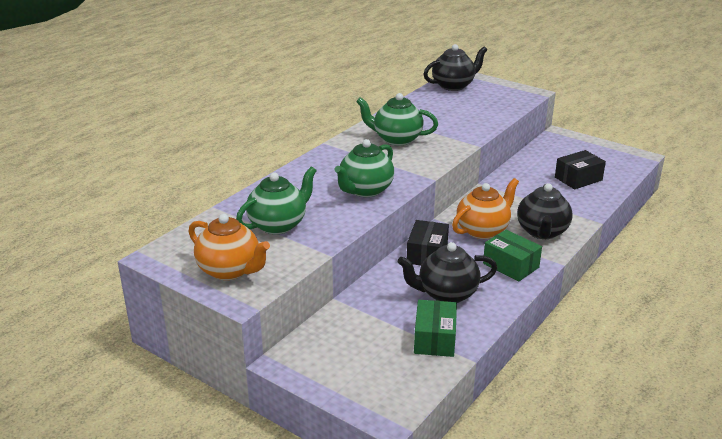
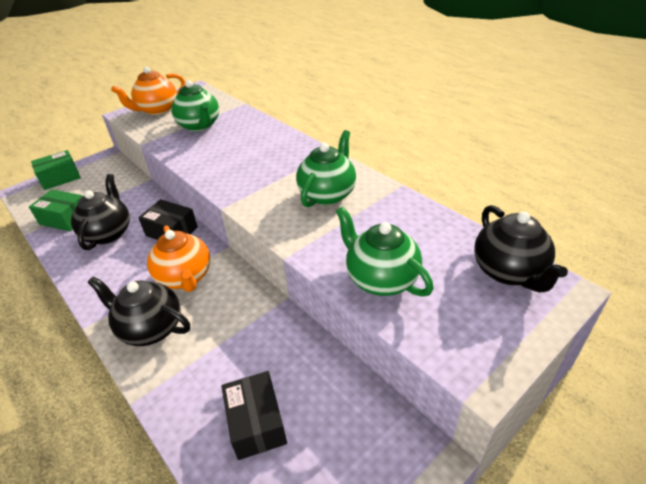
camera: 105 degrees right, 10 degrees up
(365, 190) = (226, 166): green teapot -> green teapot (380, 279)
(511, 265) = (113, 284): green box -> green box (60, 178)

